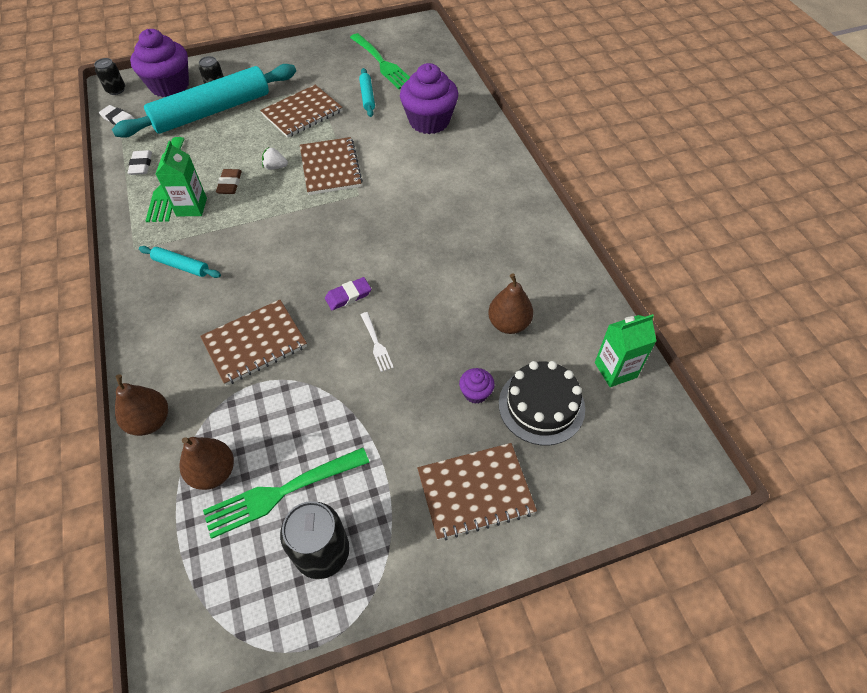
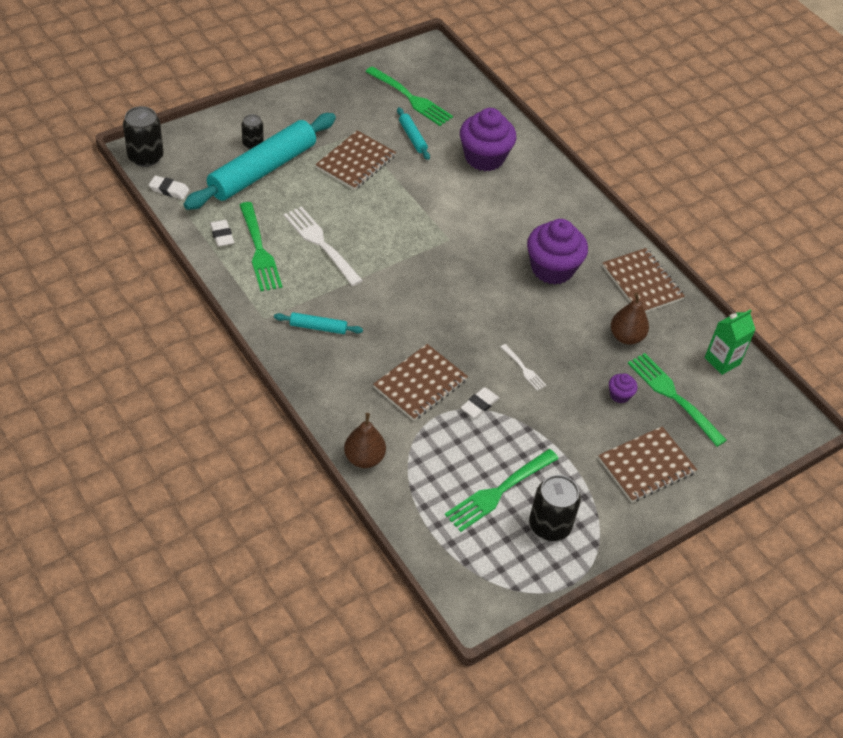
camera: 20 degrees left, 5 degrees down
(116, 90) = (145, 157): black can -> black can, size x1.66
(170, 86) = (201, 146): purple cupcake -> purple cupcake (552, 268)
(191, 207) = (296, 271): green carton -> none
(213, 472) = (438, 487): brown pear -> none
(230, 184) = (321, 244): brown eraser -> white fork
(275, 167) = (357, 222): white strawberry -> none
(308, 378) = (479, 405): none -> white eraser
(330, 168) = (410, 216): brown notebook -> brown notebook (642, 283)
(348, 296) = (482, 333): purple eraser -> none
(541, 406) = (674, 397): black cake -> green fork

